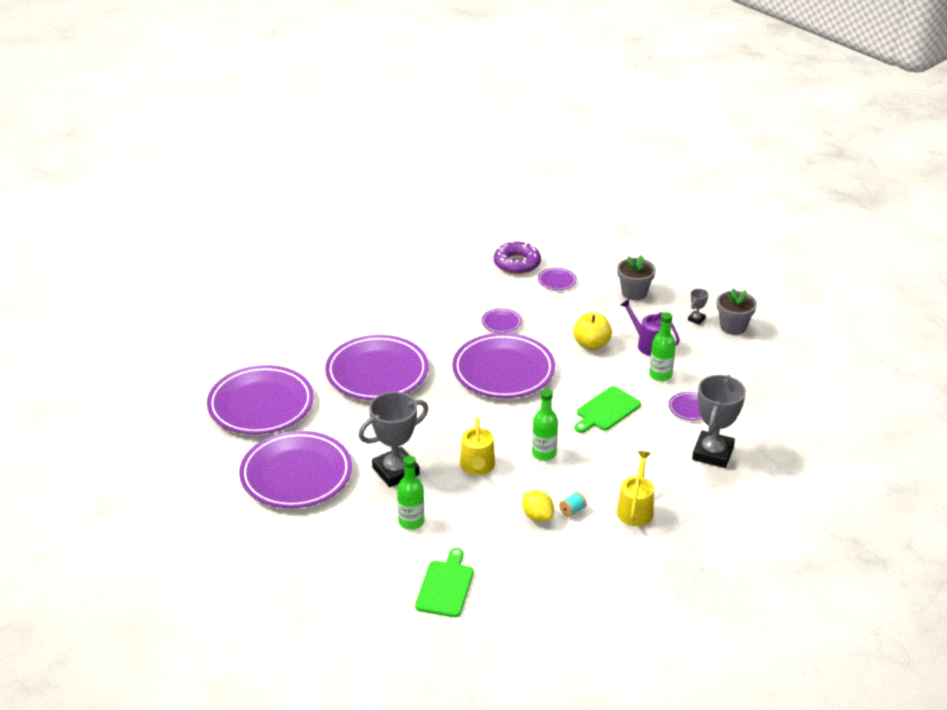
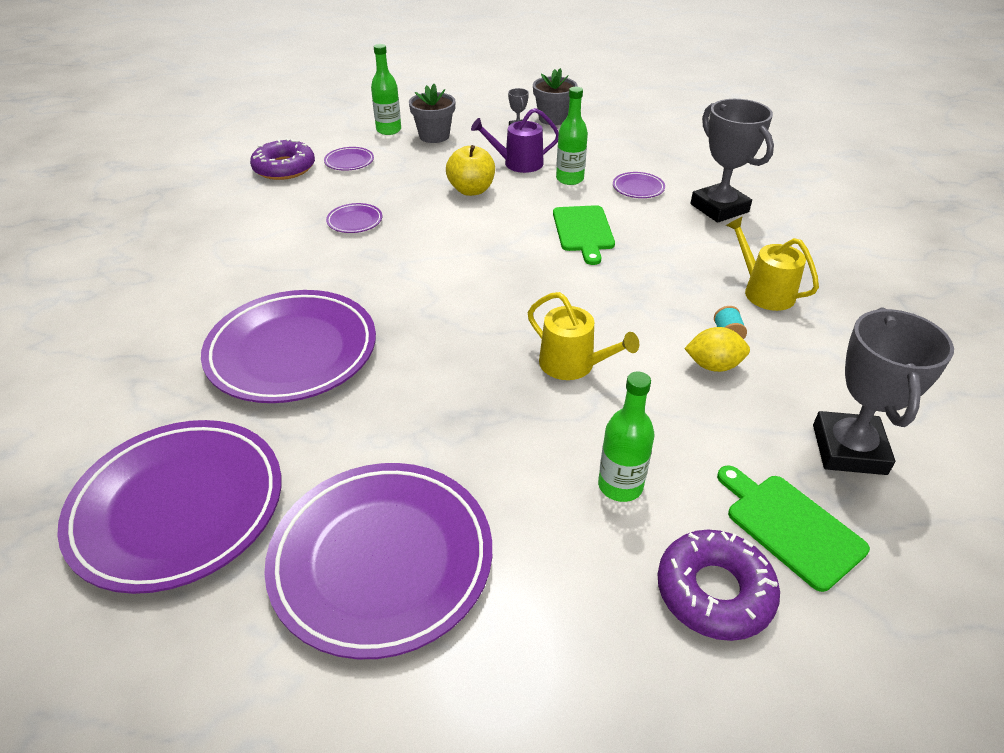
camera: 50 degrees left, 5 degrees up
(381, 576) = (714, 591): none -> purple donut
(395, 471) = (500, 442): grey trophy -> grey trophy (849, 449)
(503, 371) = (432, 259): purple plate -> none
(544, 453) = (606, 304): green bottle -> green bottle (389, 130)

